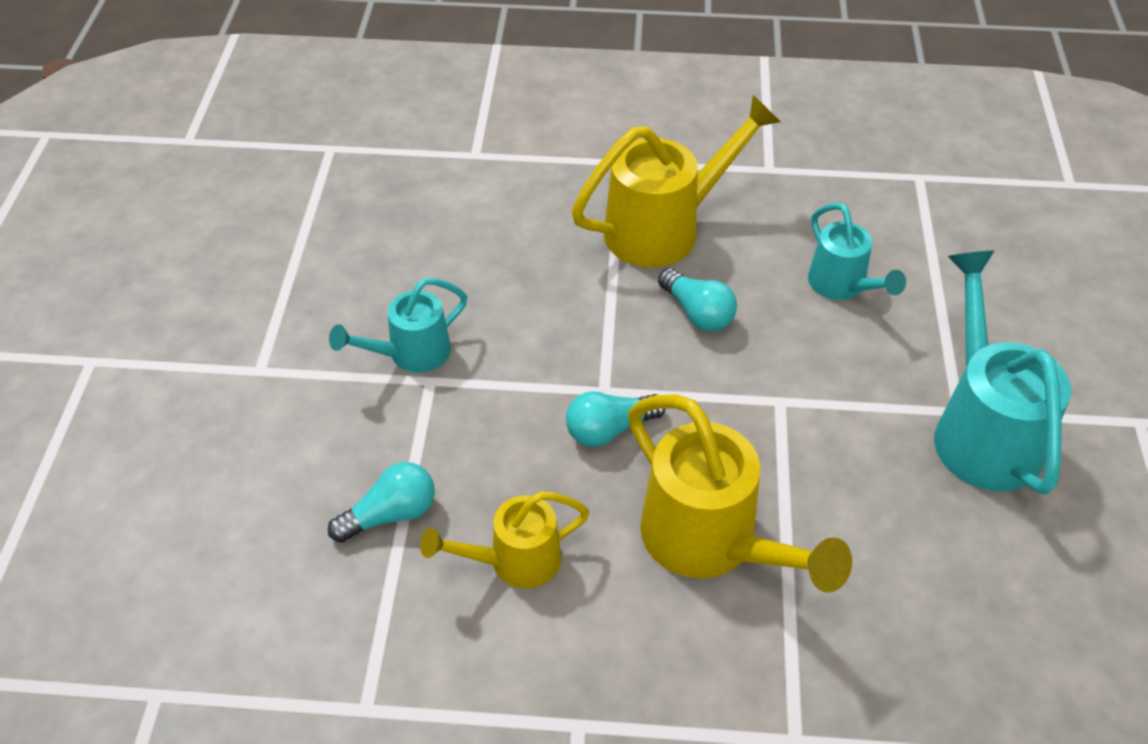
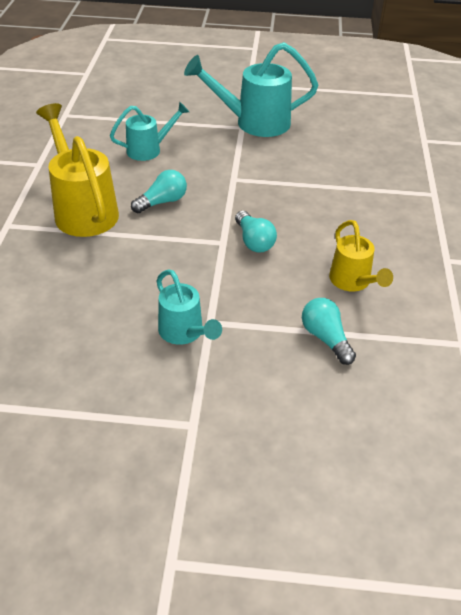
camera: 90 degrees left, 5 degrees down
(711, 543) = (330, 209): yellow watering can -> none

